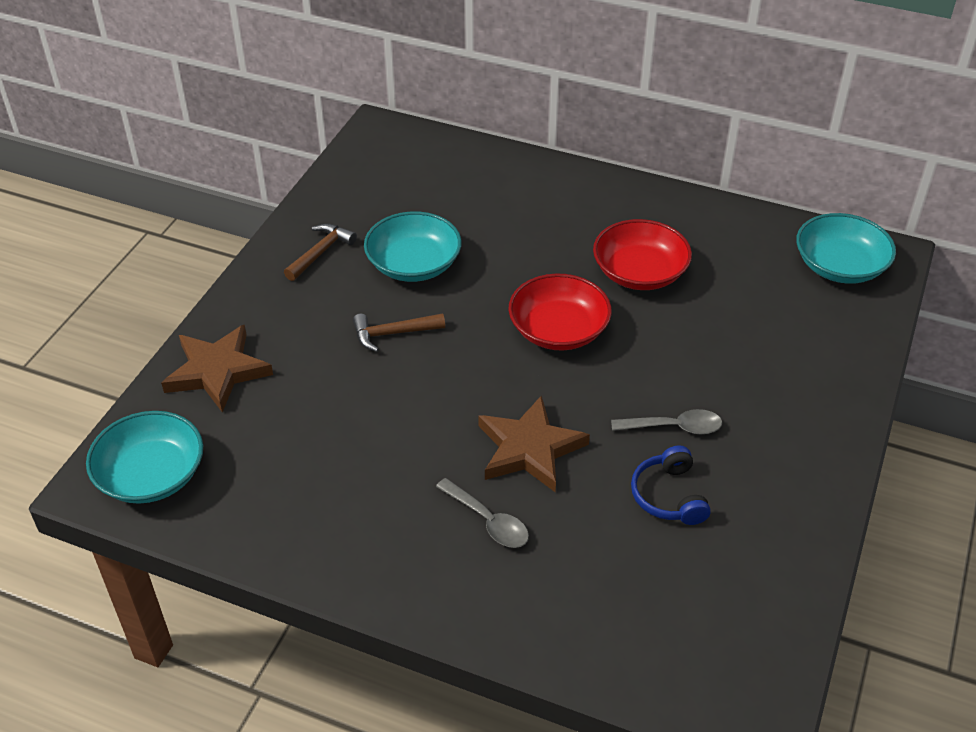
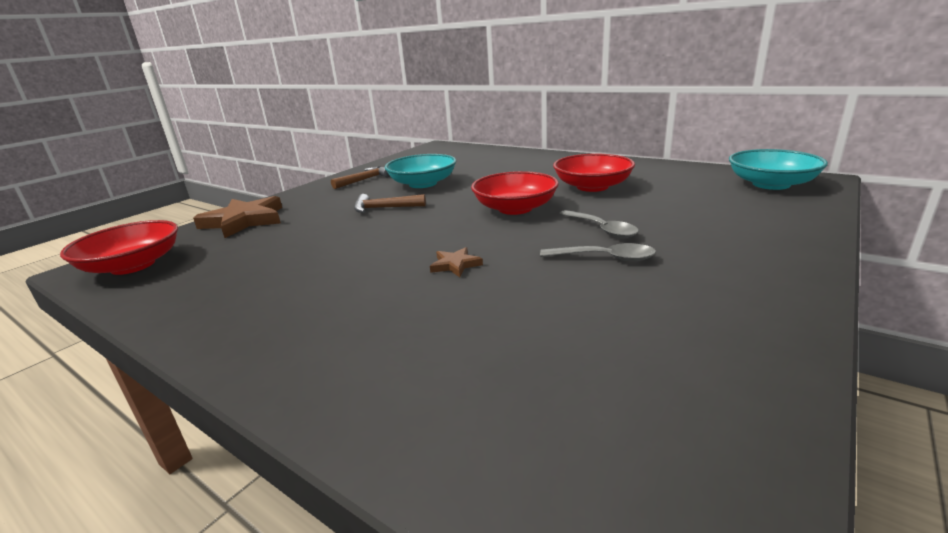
camera: 15 degrees right, 20 degrees down
(151, 475) = (133, 265): turquoise bowl -> red bowl
(488, 521) = (384, 308): grey spoon -> grey spoon (601, 229)
(529, 448) = (455, 265): brown star -> brown star, size x0.47
(669, 496) = (588, 302): blue headphones -> none

